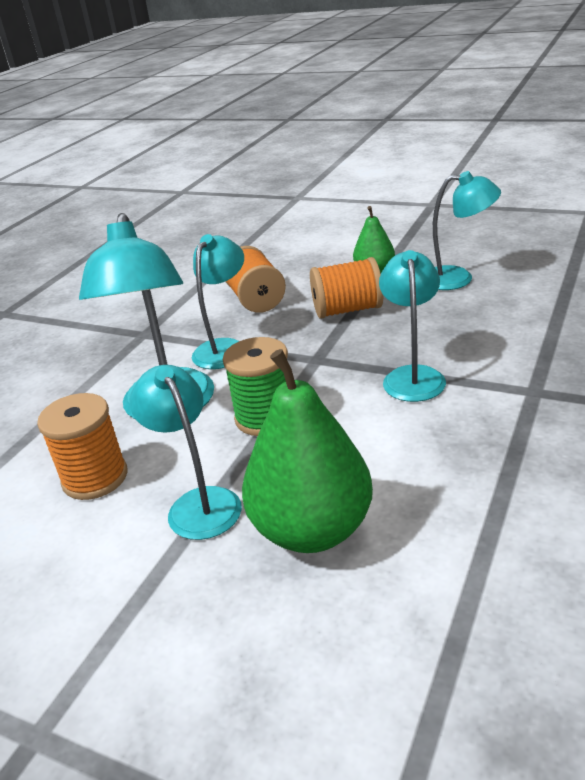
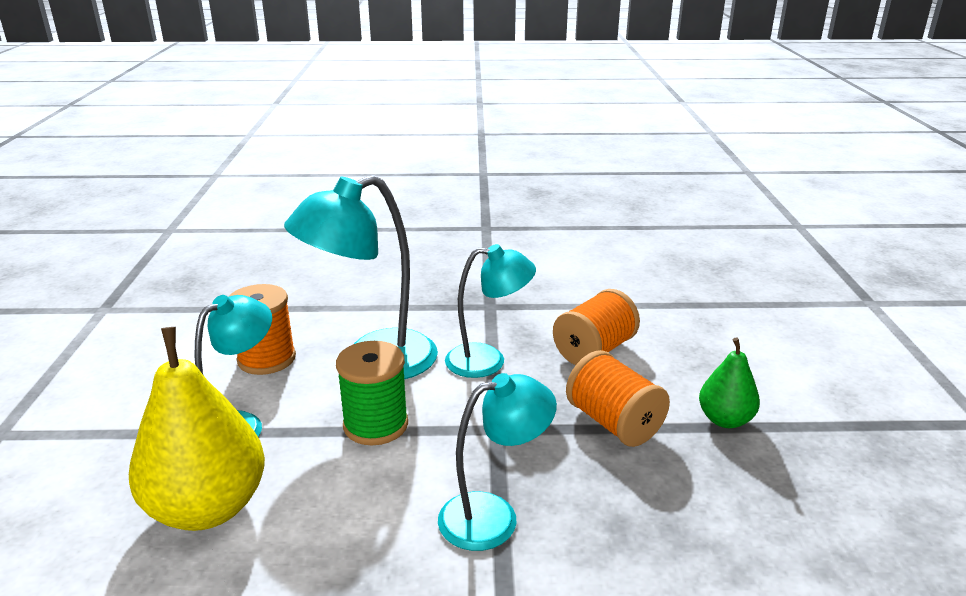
camera: 60 degrees right, 5 degrees down
(312, 530) = (208, 508): green pear -> yellow pear
(458, 278) = (767, 504): turquoise lamp -> none

